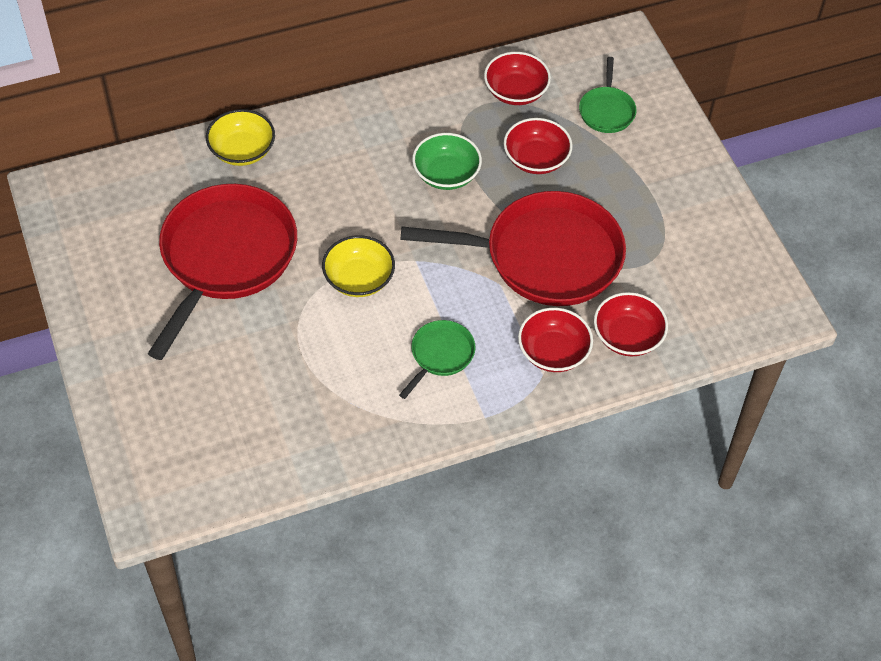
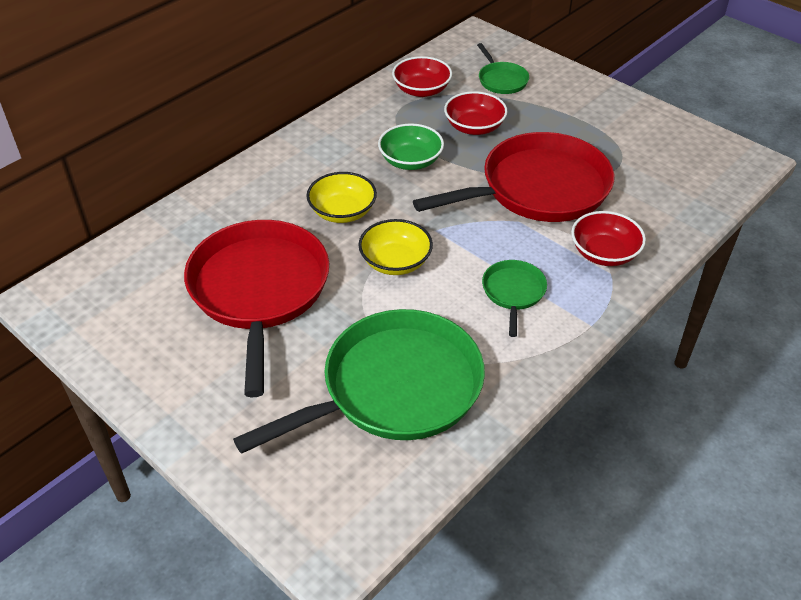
camera: 25 degrees left, 10 degrees down
(242, 150) = (217, 204): yellow bowl -> yellow bowl (342, 212)
(279, 398) = (395, 388): none -> green pan
(627, 336) = (651, 219): red bowl -> none

